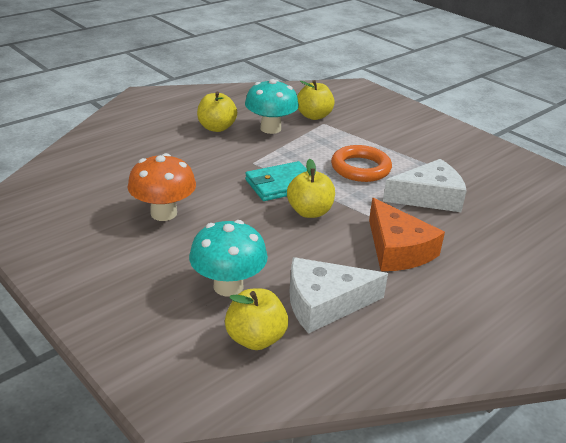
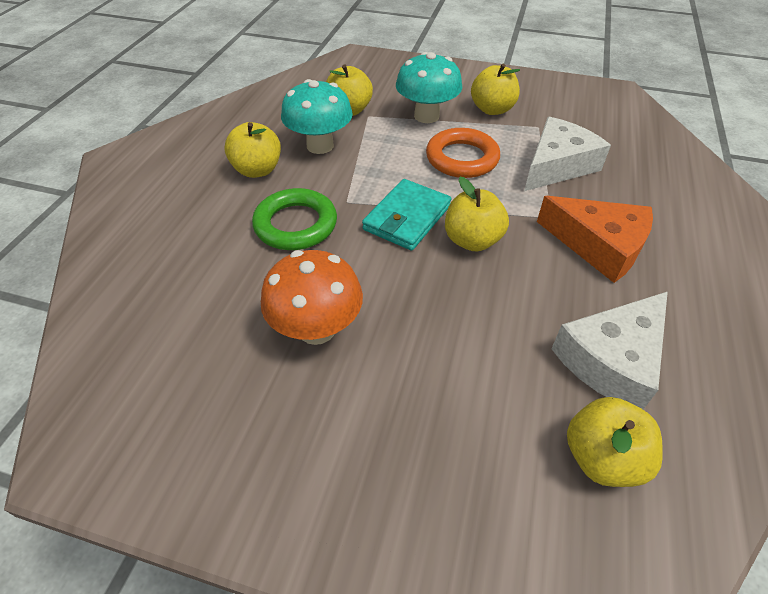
camera: 30 degrees left, 15 degrees up
(208, 162) = (296, 224): none -> green ring
(228, 286) = (497, 398): turquoise mushroom -> turquoise mushroom (426, 116)
(422, 149) = (492, 109): none -> yellow apple

